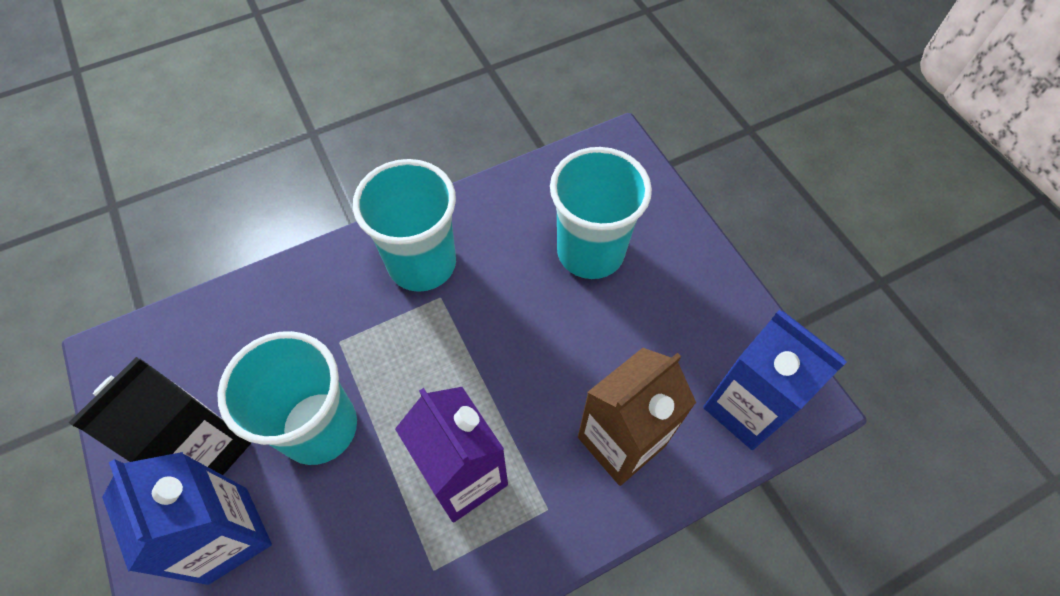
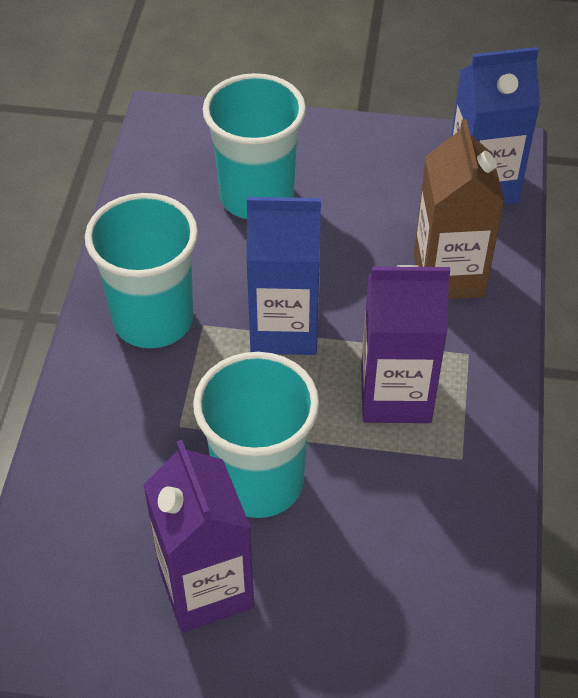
camera: 55 degrees left, 10 degrees down
(207, 450) = (206, 588): black carton -> purple carton
(228, 535) = (311, 604): blue carton -> blue carton (284, 329)

